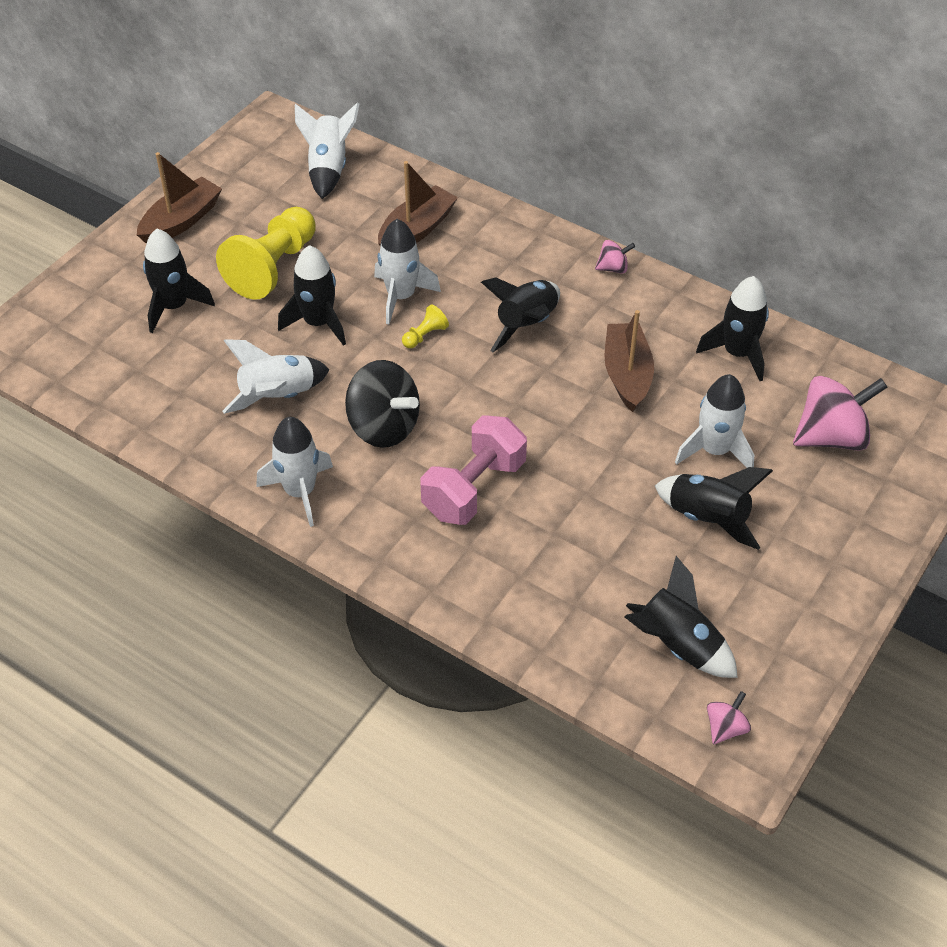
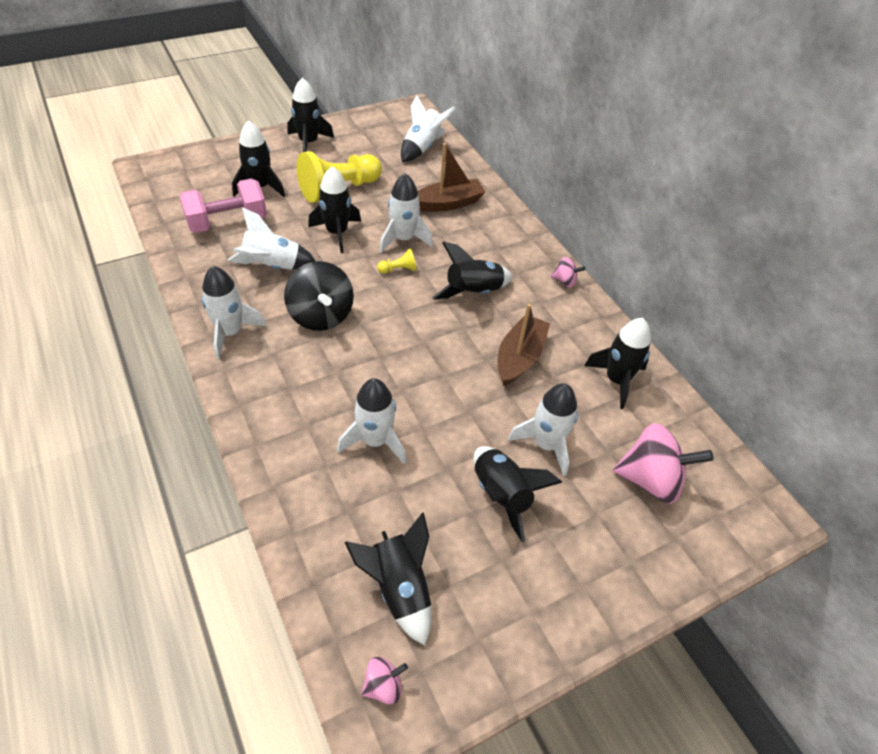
camera: 25 degrees right, 0 degrees up
(181, 221) = (308, 143): brown boat -> black rocket
(474, 489) = (345, 386): pink dumbbell -> pink dumbbell (227, 222)
(549, 527) = (375, 440): none -> white rocket

